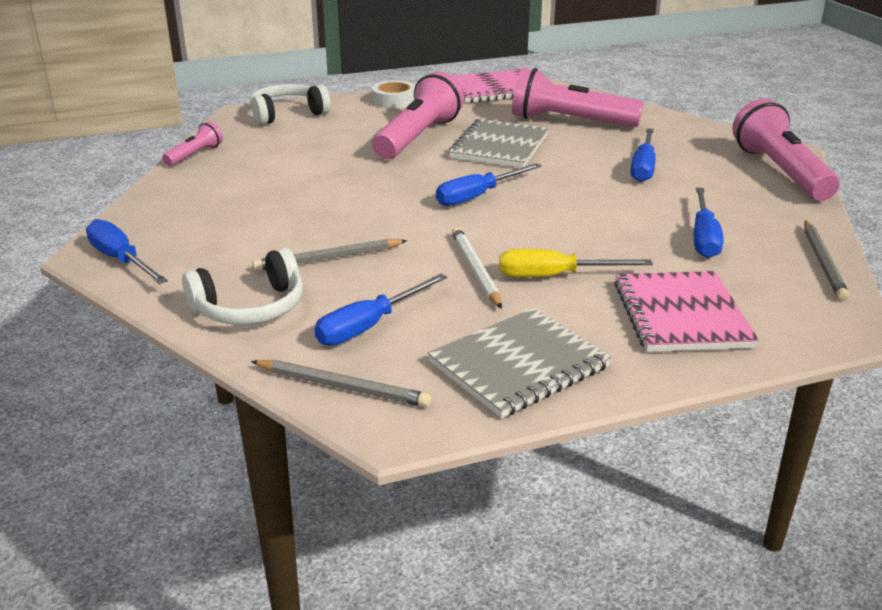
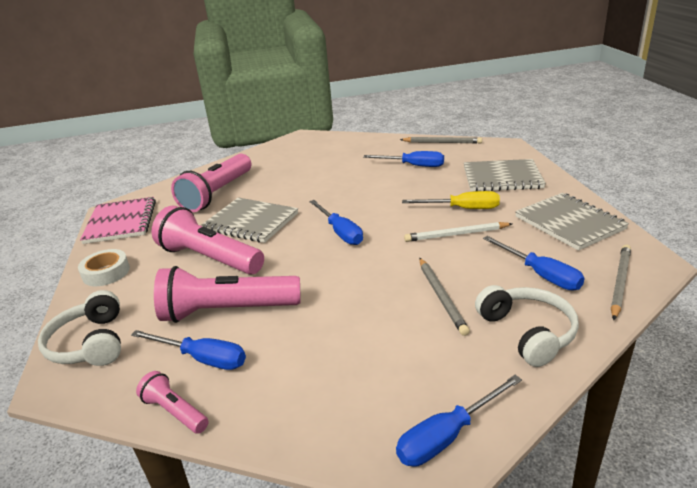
camera: 80 degrees left, 0 degrees up
(554, 276) = (462, 209): yellow screwdriver -> yellow screwdriver turned 90 degrees counterclockwise
(643, 167) = (311, 174): blue screwdriver -> blue screwdriver (202, 359)
(681, 315) = (502, 178): pink notebook -> grey notebook
(780, 172) = (331, 140): pink flashlight -> pink flashlight (227, 311)

